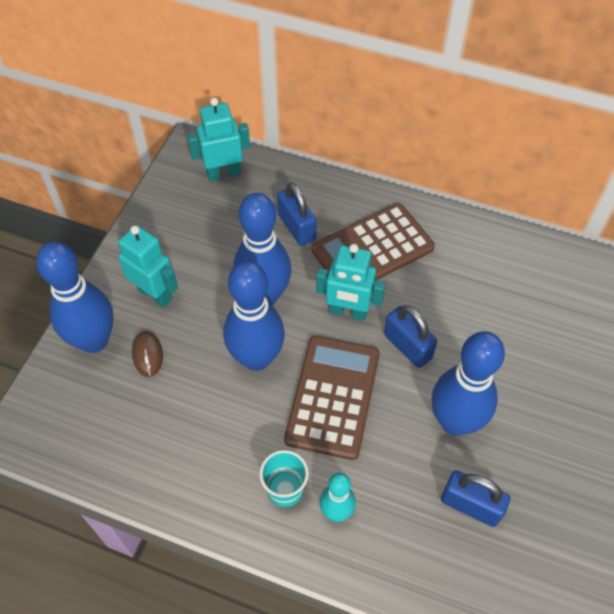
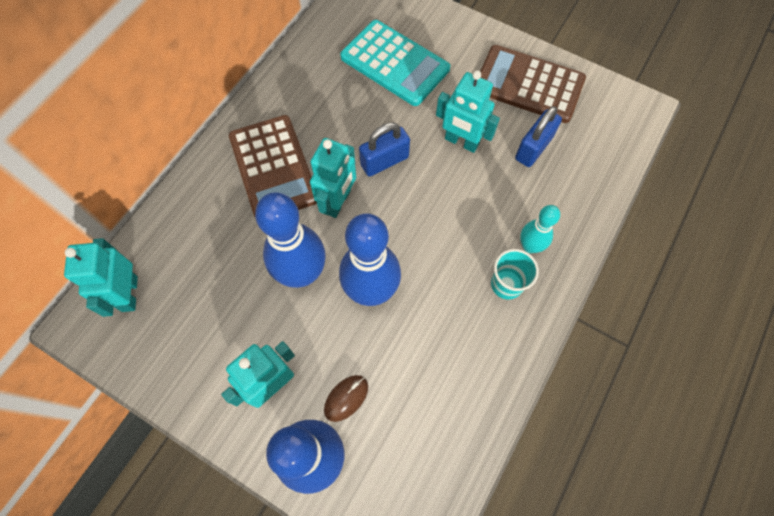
camera: 80 degrees left, 10 degrees up
(147, 355) = (346, 398): brown mouse -> brown mouse turned 45 degrees counterclockwise
(296, 227) = (227, 231): blue padlock -> none
(333, 397) = (423, 230): brown calculator -> brown calculator (528, 84)
(455, 421) = (461, 142): blue bowling pin -> turquoise robot
(541, 336) = (394, 63): none -> turquoise calculator

